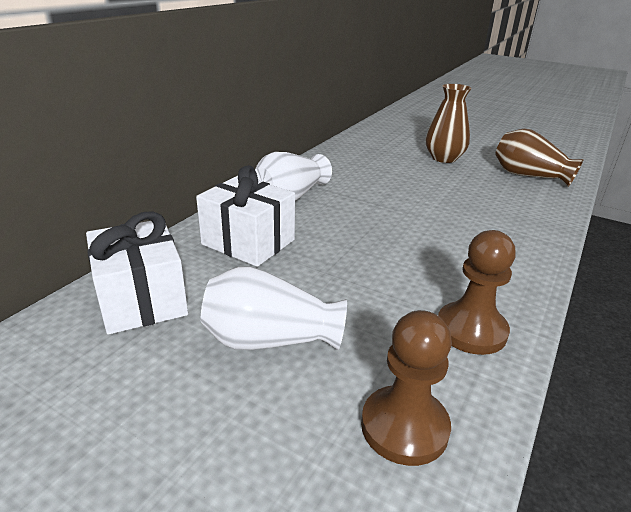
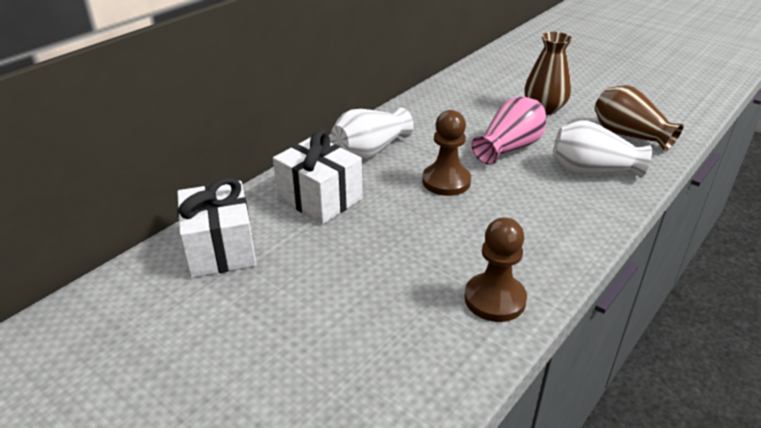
camera: 10 degrees right, 5 degrees up
(269, 340) = (318, 293): white vase -> white vase (592, 170)
(404, 427) = (407, 373): brown pawn -> brown pawn (446, 181)
(425, 190) = (509, 148): none -> pink vase

